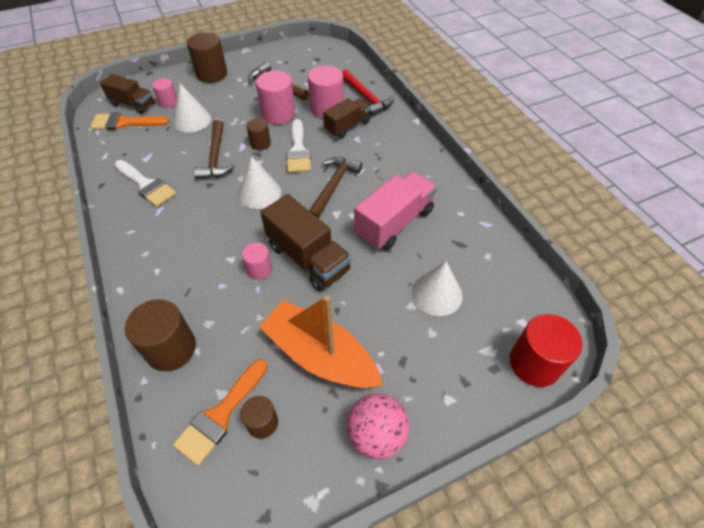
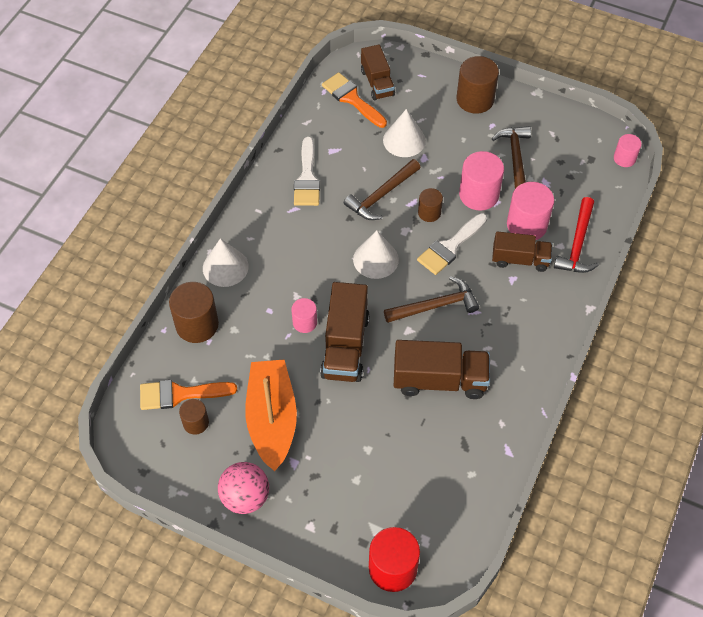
camera: 50 degrees right, 5 degrees up
(168, 102) = (406, 104): pink cylinder -> pink cylinder (624, 158)
(394, 223) = (439, 380): pink truck -> brown truck
(437, 294) = (396, 460): white cone -> white cone (225, 267)

